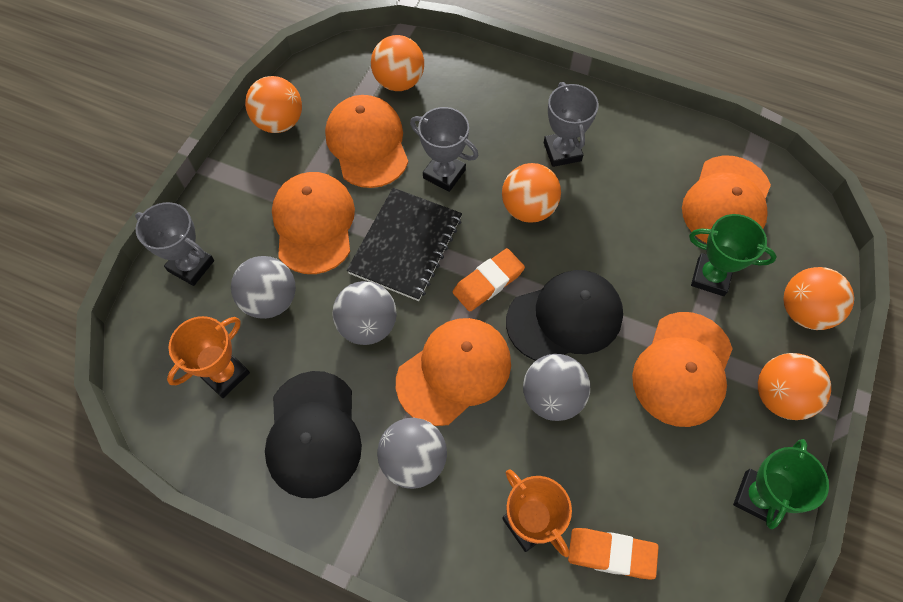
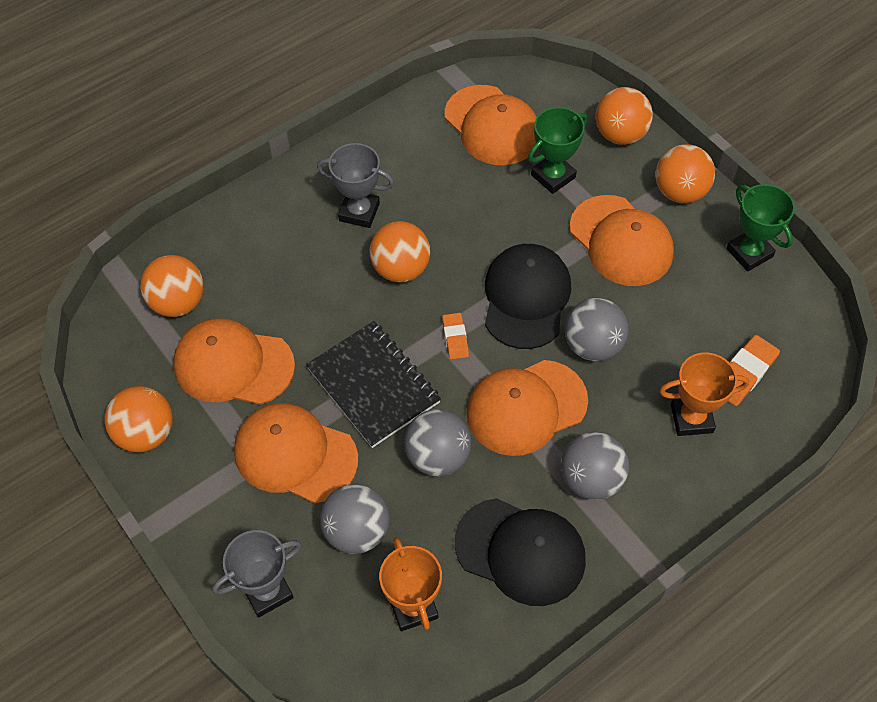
camera: 60 degrees left, 5 degrees down
(444, 174) = (316, 316): grey trophy -> none
(454, 371) = (526, 407): orange cap -> orange cap turned 105 degrees counterclockwise
(488, 282) = (455, 338): orange eraser -> orange eraser, size x0.65

